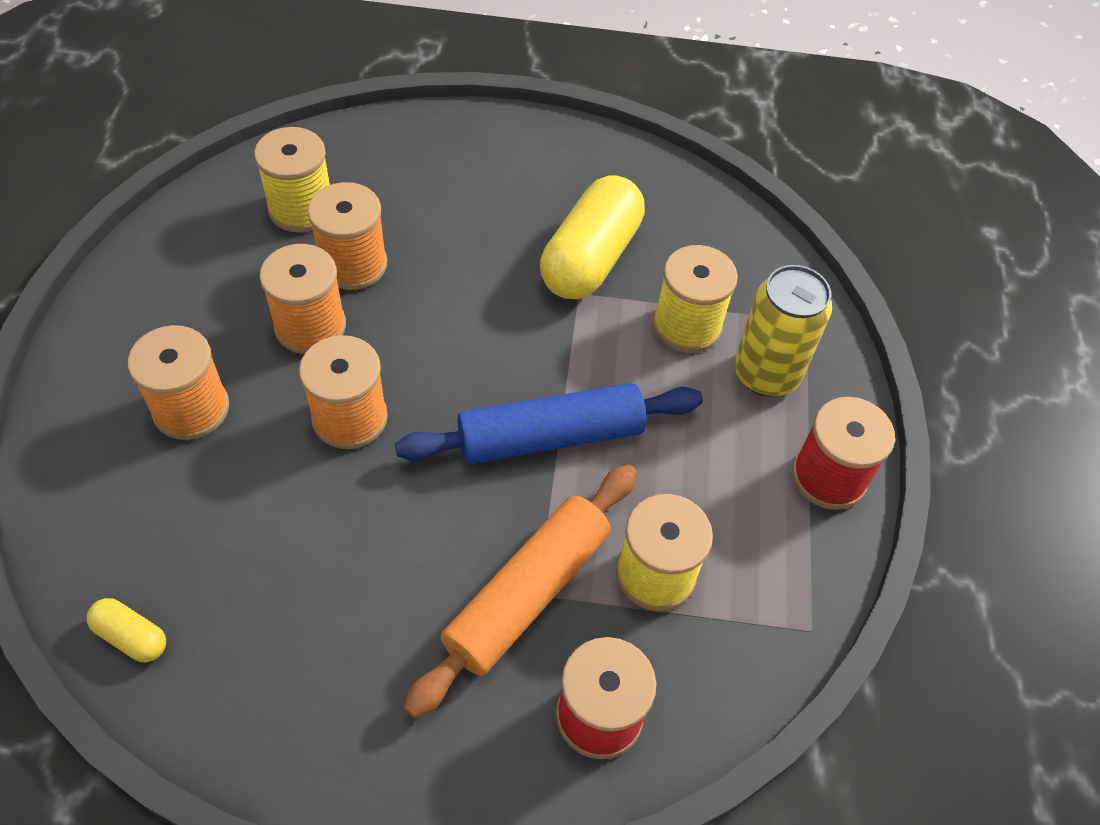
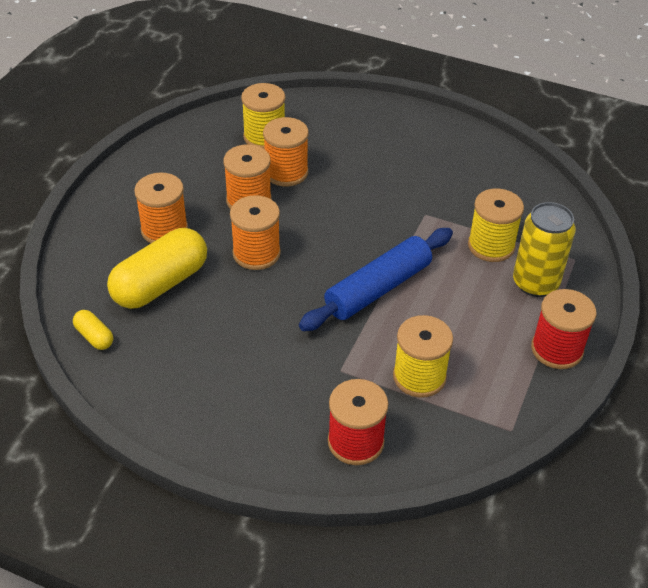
camera: 20 degrees right, 10 degrees down
(527, 594) = (333, 368): orange rolling pin -> none
(550, 436) = (378, 289): blue rolling pin -> blue rolling pin turned 45 degrees counterclockwise
(590, 258) = (440, 196): yellow capsule -> yellow capsule (160, 284)

